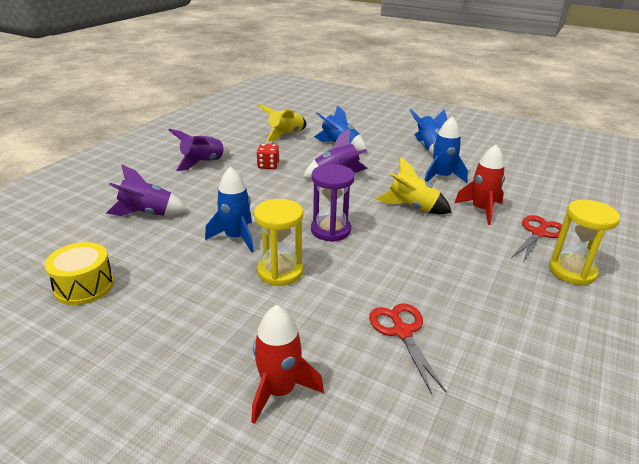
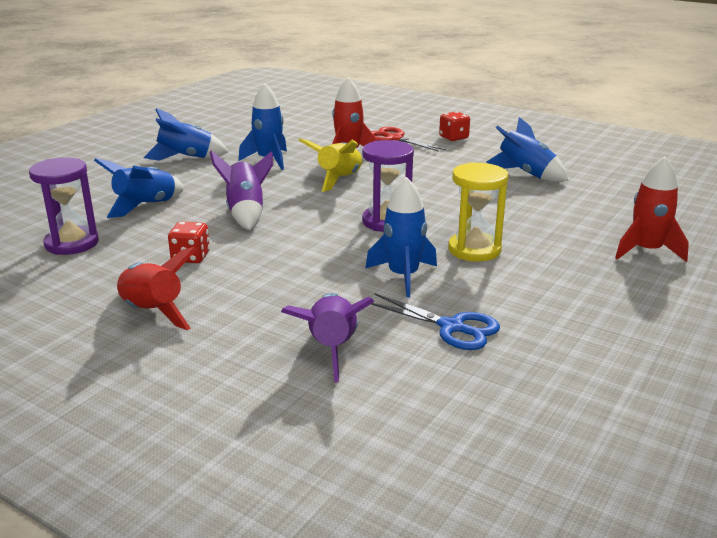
camera: 85 degrees left, 5 degrees down
(84, 286) = (531, 377): yellow drum -> none
(159, 256) = (452, 327): none -> blue scissors
(203, 163) = (152, 313): purple rocket -> red rocket
(285, 135) = (72, 243): yellow rocket -> purple hourglass
(402, 332) = (553, 202): red scissors -> none
(479, 318) = (526, 174): none -> blue rocket
(572, 271) = (453, 137): yellow hourglass -> red dice

